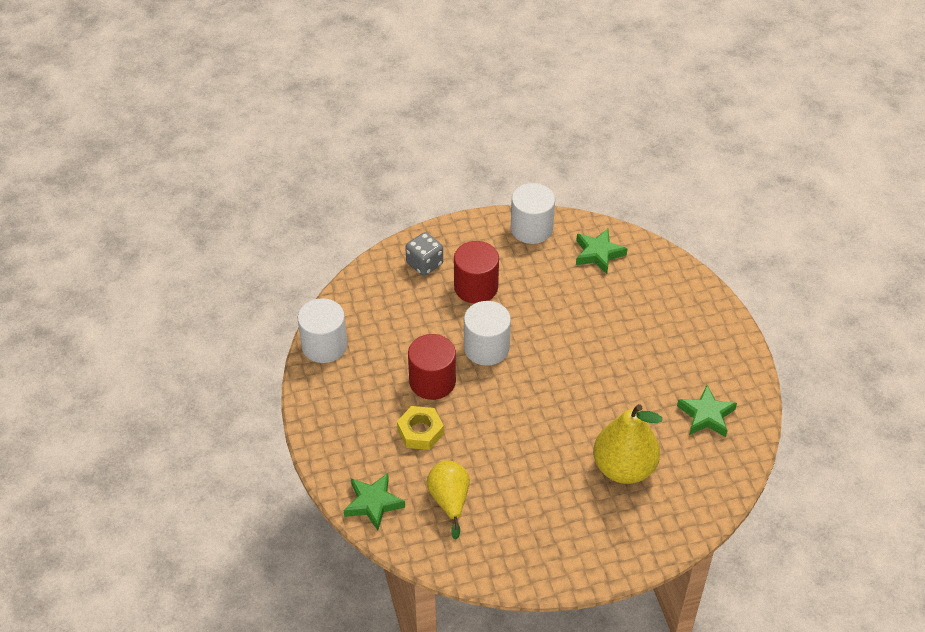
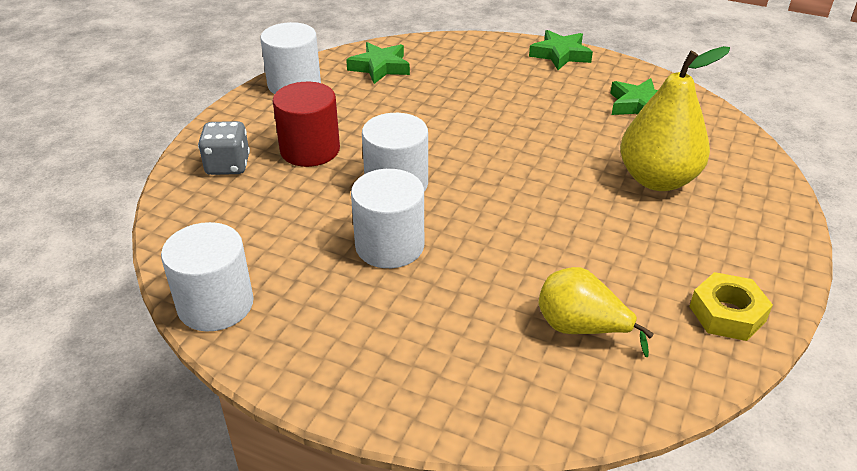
camera: 50 degrees left, 10 degrees down
(373, 503) = (517, 404): green star -> green star (560, 54)
(420, 432) = (450, 295): yellow nut -> yellow nut (727, 314)
(432, 381) = (389, 246): red cylinder -> white cylinder

